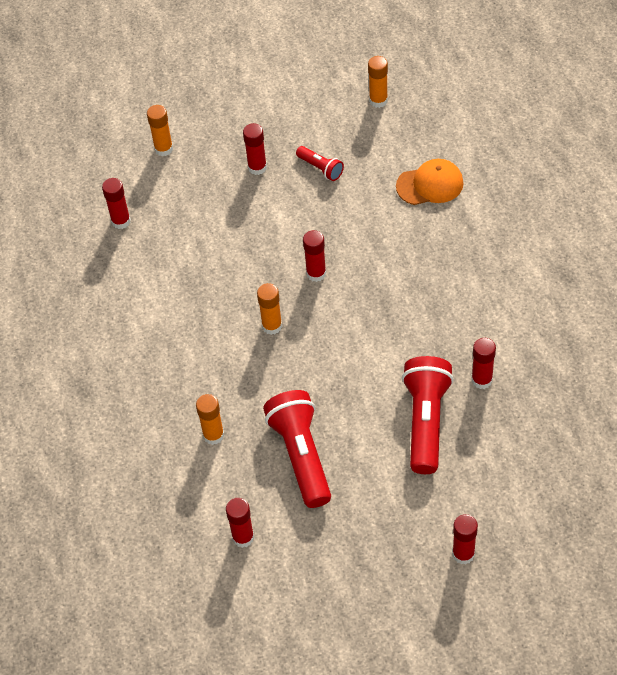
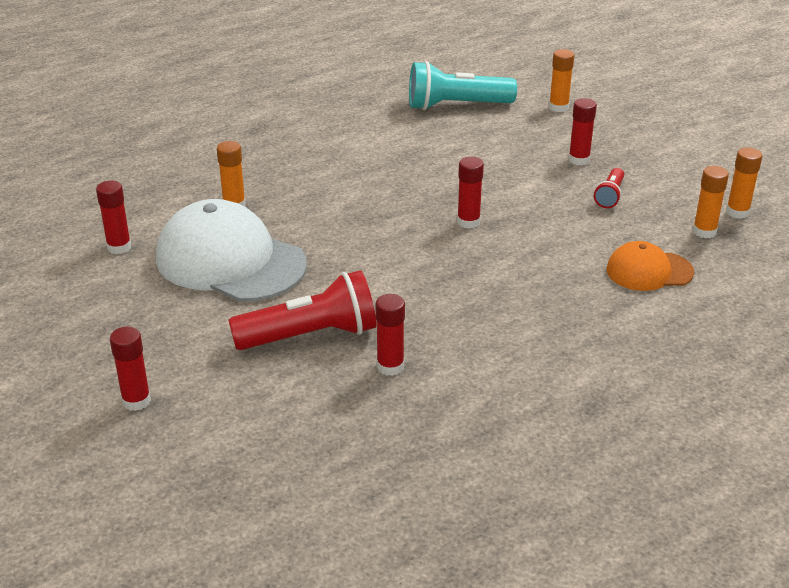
camera: 65 degrees right, 20 degrees down
(121, 221) = (456, 106): red glue stick -> turquoise flashlight
(272, 326) = (384, 210): orange glue stick -> orange glue stick (704, 232)
(301, 455) = (230, 261): red flashlight -> white cap
(430, 185) = (649, 271): orange cap -> orange cap turned 120 degrees clockwise

